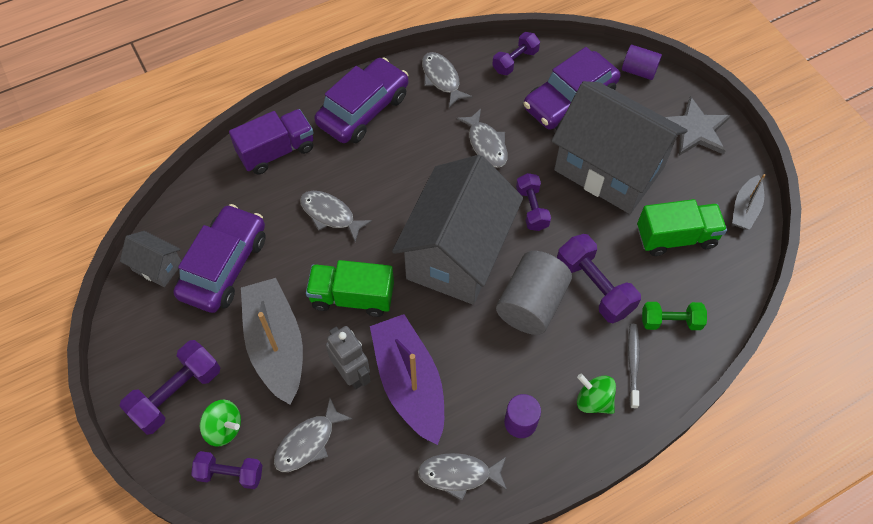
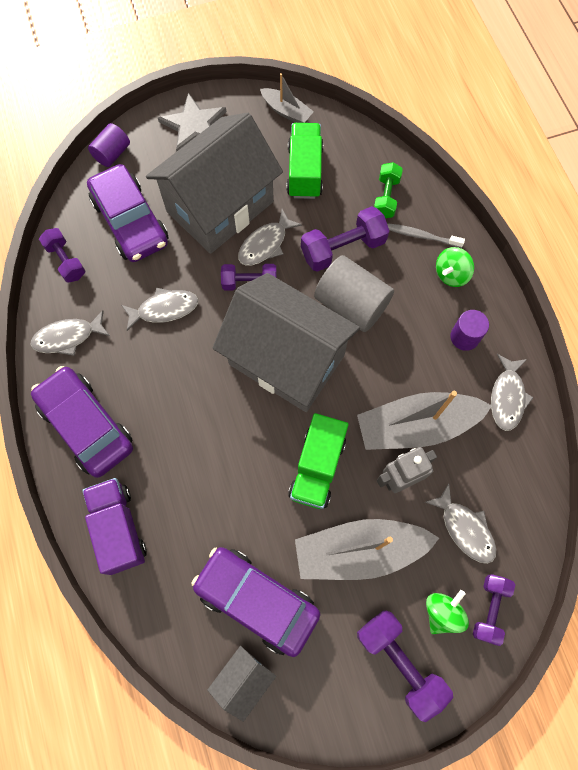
camera: 80 degrees left, 10 degrees up
(330, 215) = (215, 478): grey fish -> grey fish (265, 244)
(409, 383) = (416, 426): purple boat -> grey boat

